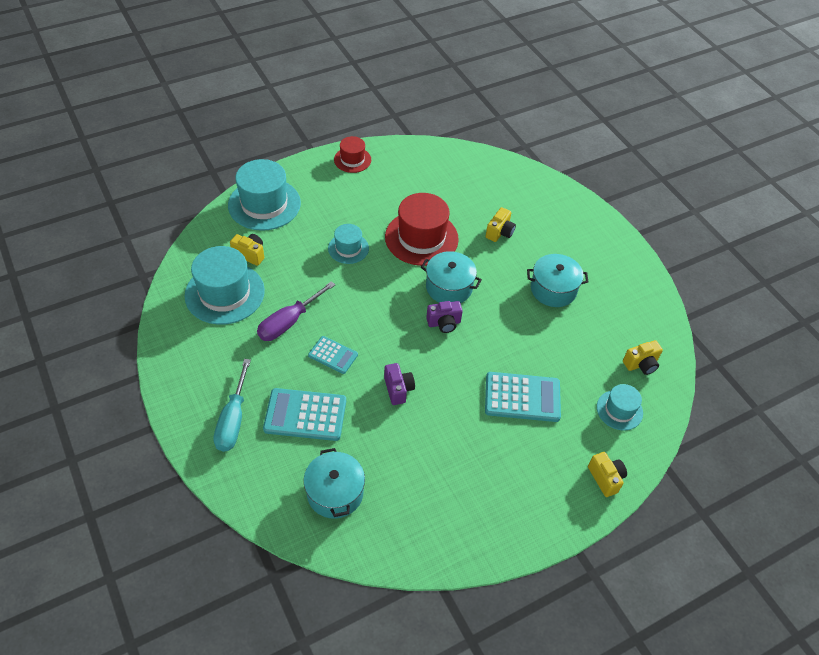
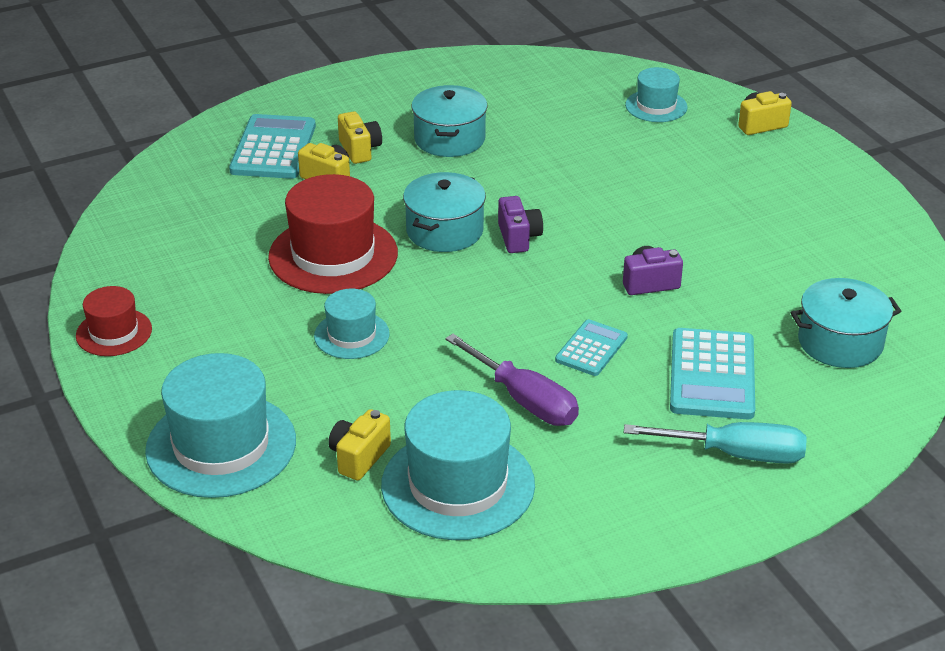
camera: 85 degrees left, 15 degrees down
(522, 397) = (647, 177): turquoise calculator -> turquoise calculator (273, 148)
(641, 364) = (580, 84): yellow camera -> yellow camera (360, 150)

